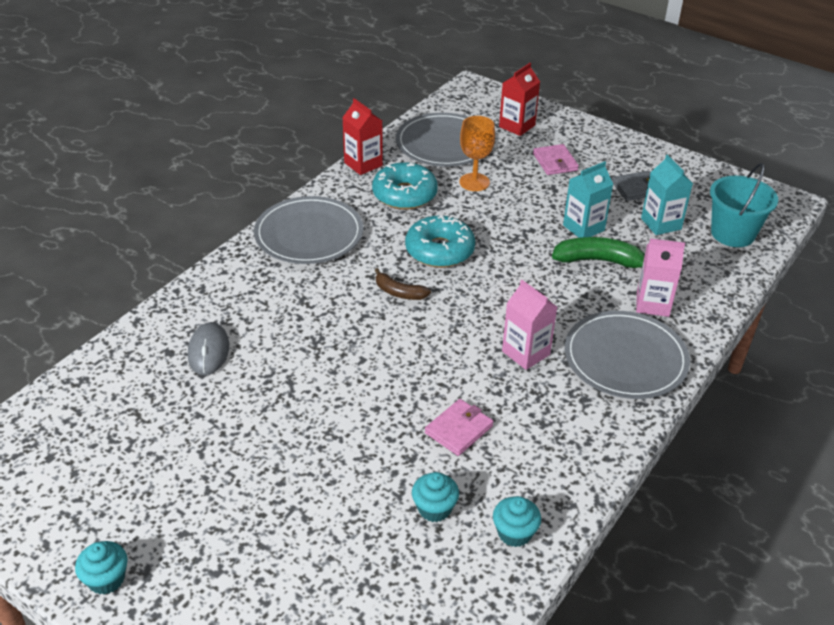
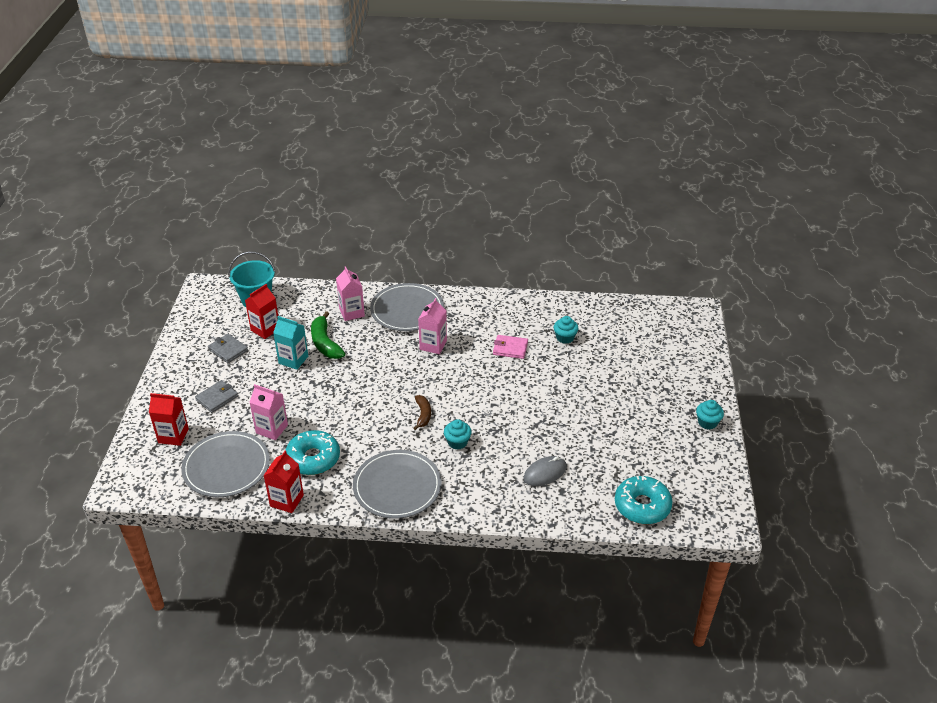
camera: 120 degrees left, 0 degrees up
(439, 250) = (366, 414): turquoise donut -> turquoise donut (642, 506)
(474, 182) = (272, 429): orange goblet -> pink carton
(514, 533) = (554, 310): turquoise cupcake -> turquoise cupcake (457, 442)
(555, 162) = (217, 398): pink wallet -> grey wallet
(661, 224) = (265, 329): turquoise carton -> red carton

